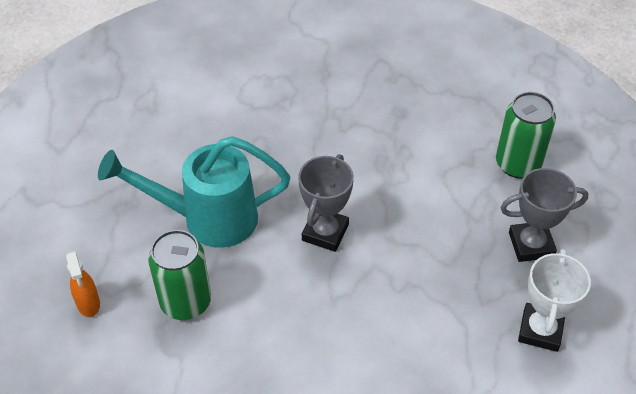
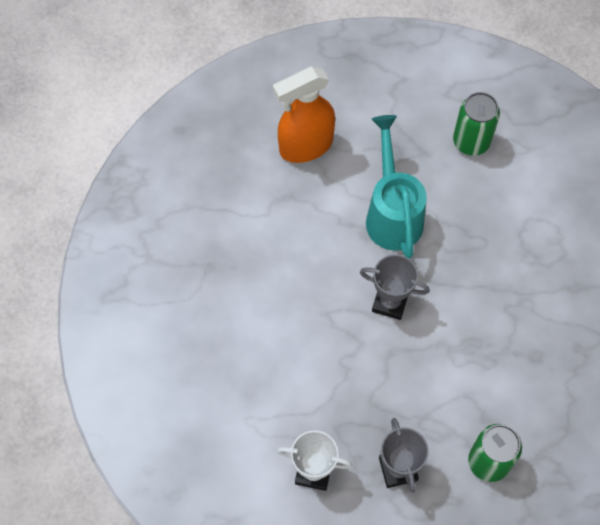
camera: 85 degrees right, 15 degrees up
(88, 304) = (305, 146): orange spray bottle -> orange spray bottle, size x2.21
(186, 302) = (313, 210): green can -> green can (471, 141)

